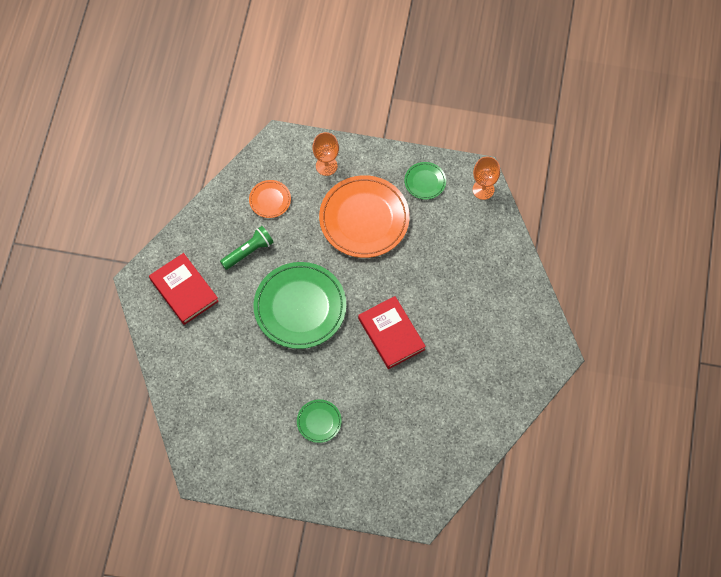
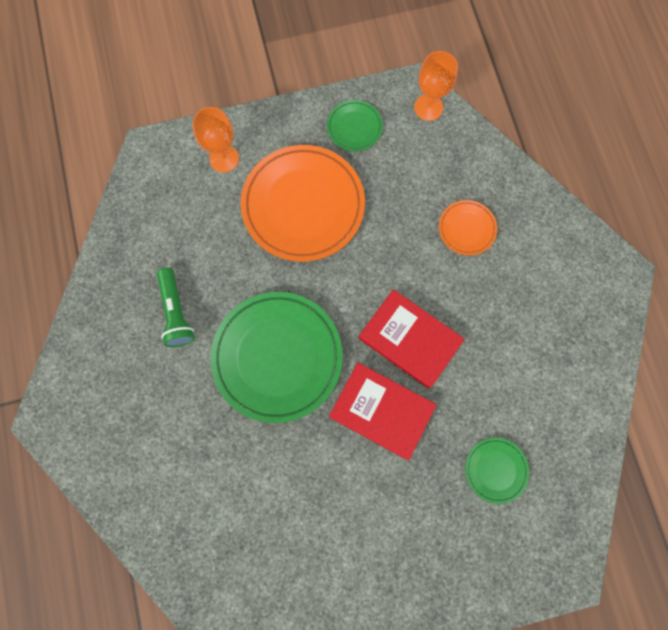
camera: 25 degrees left, 10 degrees up
(184, 290) = (114, 403): red book -> red book (381, 411)
(248, 251) = (176, 312): green flashlight -> green flashlight turned 135 degrees clockwise
(270, 200) = (173, 232): orange plate -> orange plate (466, 229)
(319, 421) = (376, 503): green plate -> green plate (495, 470)

